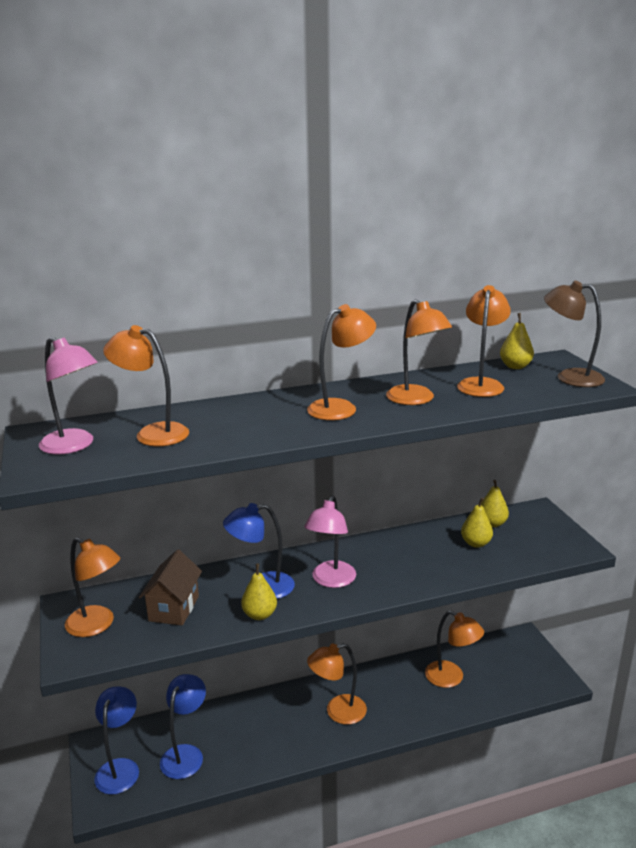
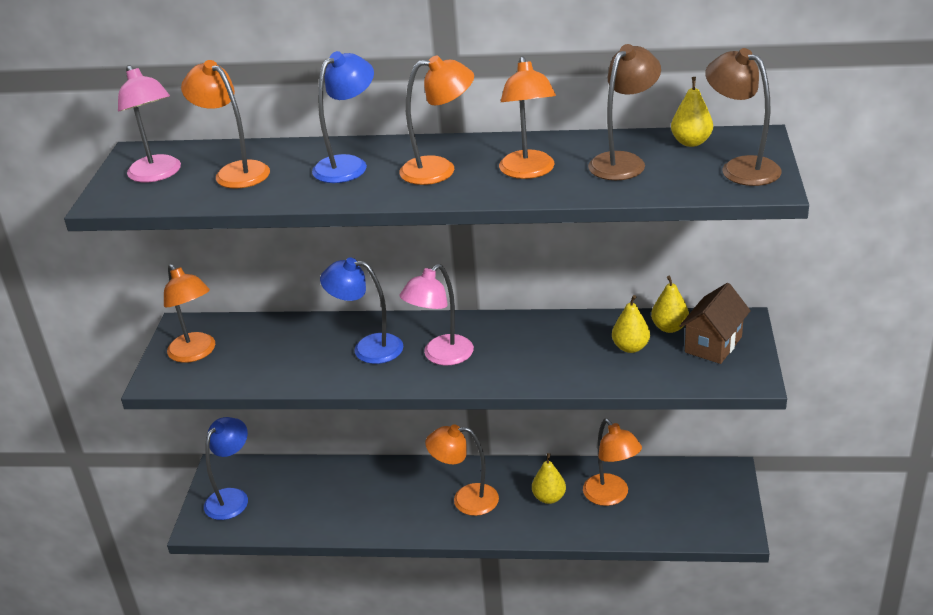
camera: 25 degrees right, 10 degrees up
(174, 608) = (272, 352): brown house -> brown house (713, 344)
(186, 754) = (296, 501): blue lamp -> blue lamp (348, 165)
(260, 615) = (347, 376): yellow pear -> yellow pear (549, 498)
(481, 384) = (623, 161): orange lamp -> brown lamp

